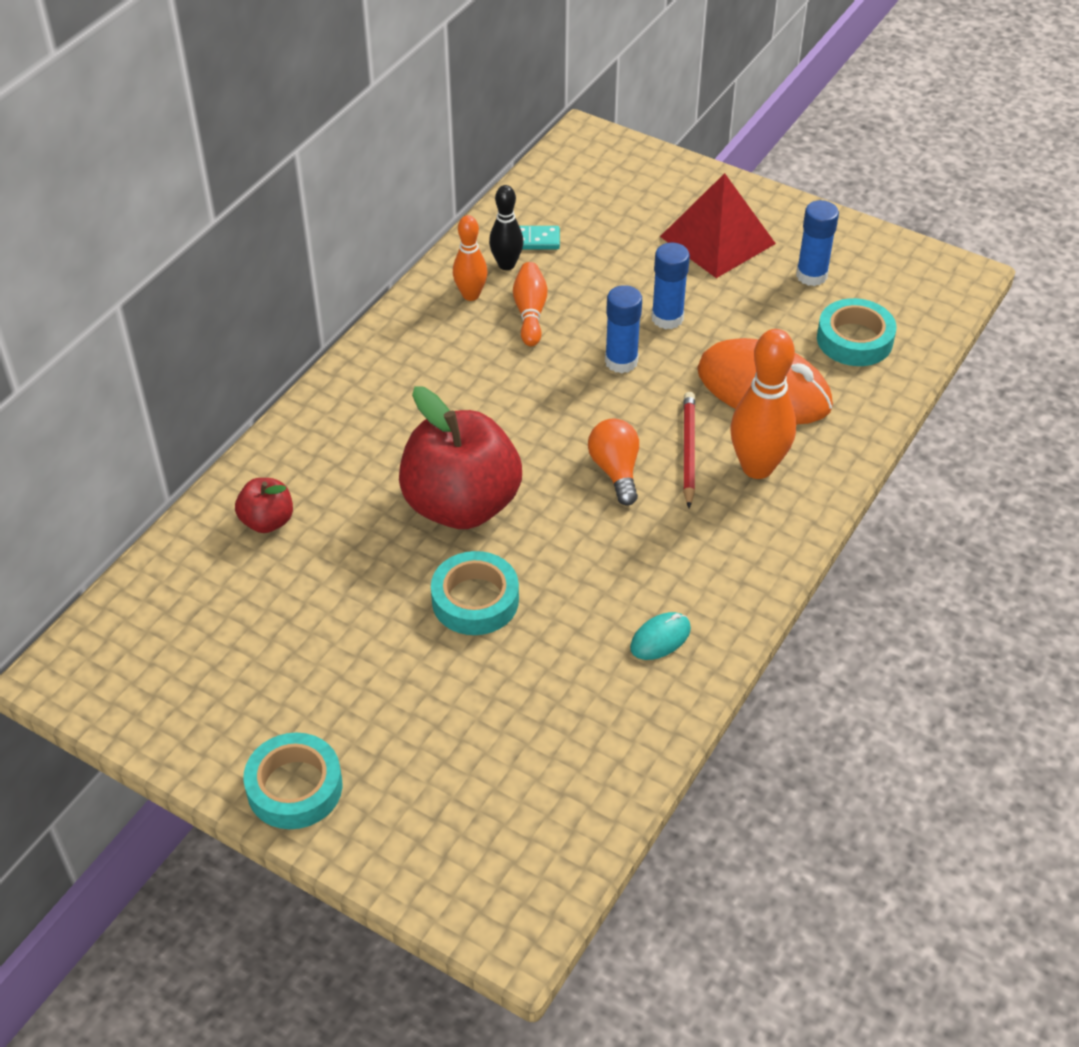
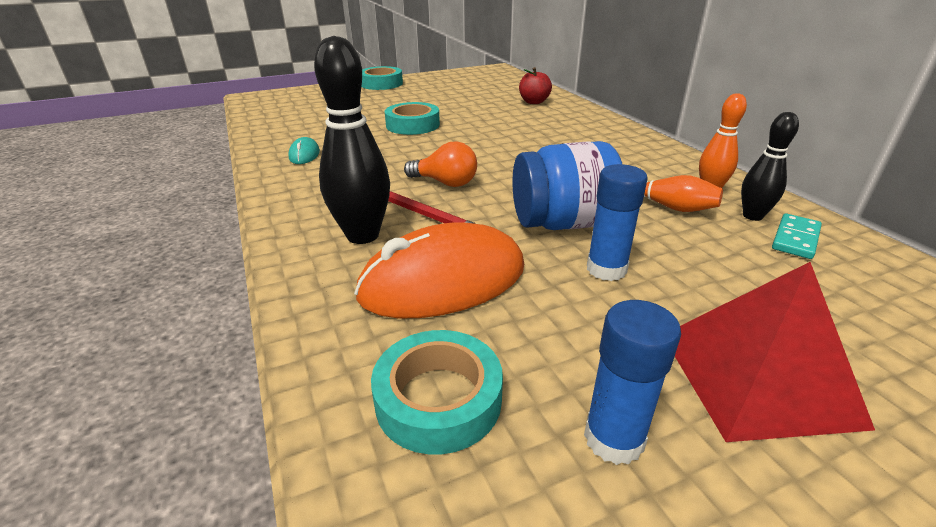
camera: 125 degrees right, 15 degrees down
(461, 505) = (484, 137): red apple -> none
(621, 361) = (562, 223): blue glue stick -> blue jar
(757, 467) = (363, 235): orange bowling pin -> black bowling pin

